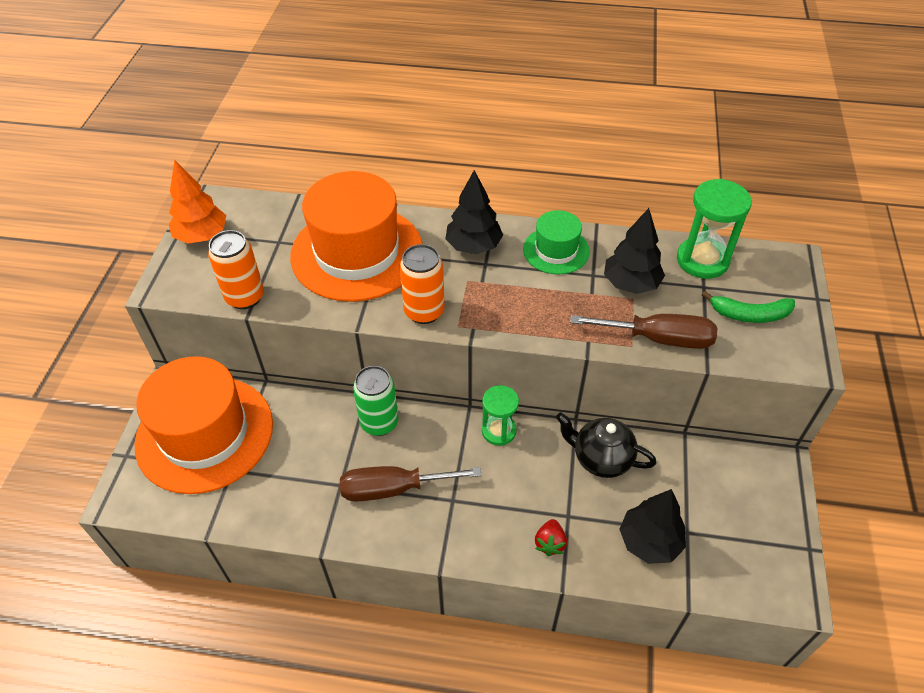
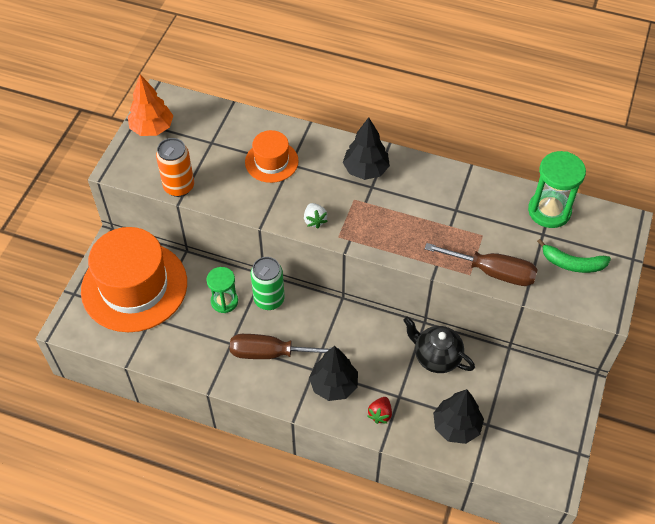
camera: 10 degrees right, 5 degrees up
(357, 252) = (271, 161): orange hat -> orange hat, size x0.50
(424, 311) = (314, 220): orange can -> white strawberry
(499, 431) = (361, 322): green hourglass -> green hourglass (224, 301)
(556, 250) = (431, 184): green hat -> none
(630, 283) = (484, 222): black tree -> black tree (334, 385)

